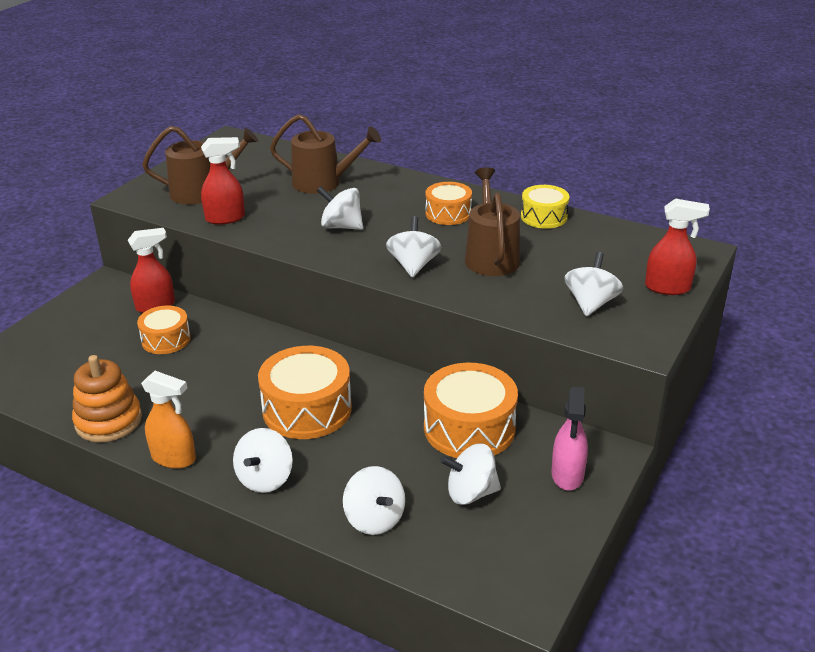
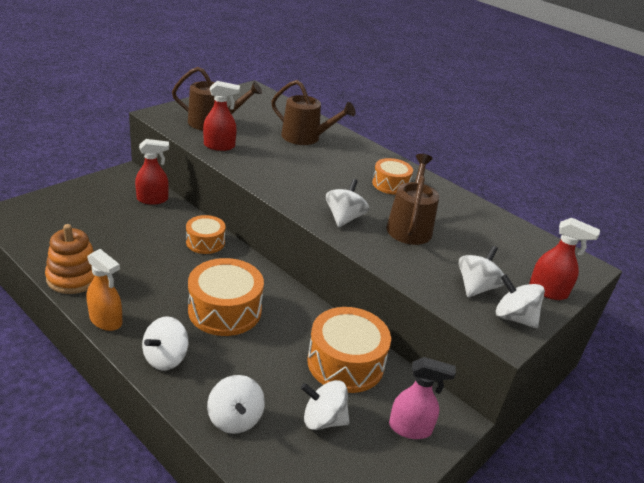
camera: 10 degrees right, 0 degrees up
(166, 339) = (147, 226): orange drum -> orange drum (205, 242)
(341, 226) = (303, 174): white spinning top -> white spinning top (514, 317)
(544, 217) = (466, 206): yellow drum -> none
(567, 475) = (410, 428): pink spray bottle -> pink spray bottle turned 105 degrees counterclockwise

